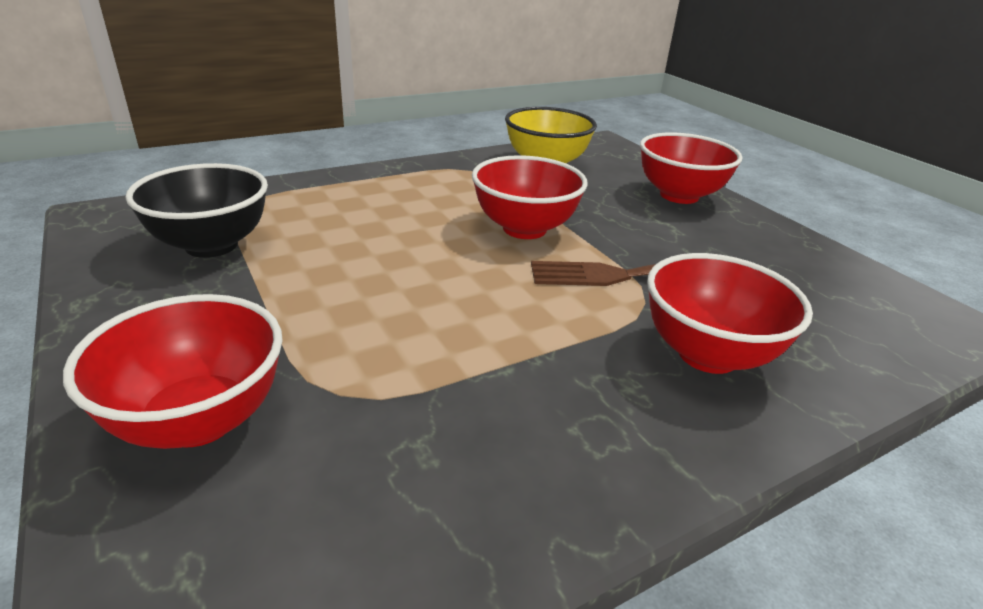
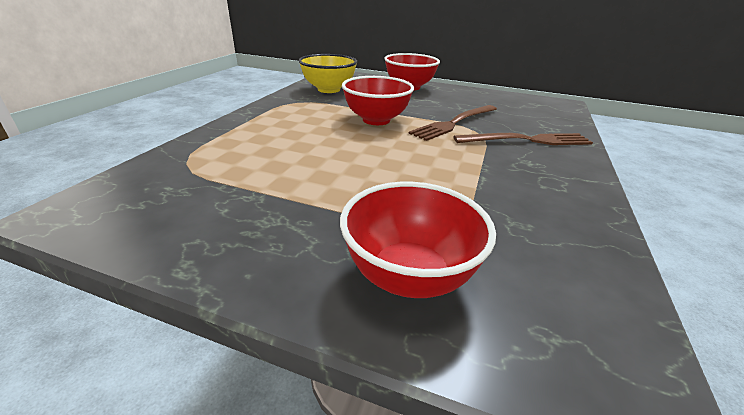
camera: 40 degrees left, 0 degrees up
(211, 245) = (214, 193): black bowl -> none
(707, 354) = (527, 140): red bowl -> brown fork

